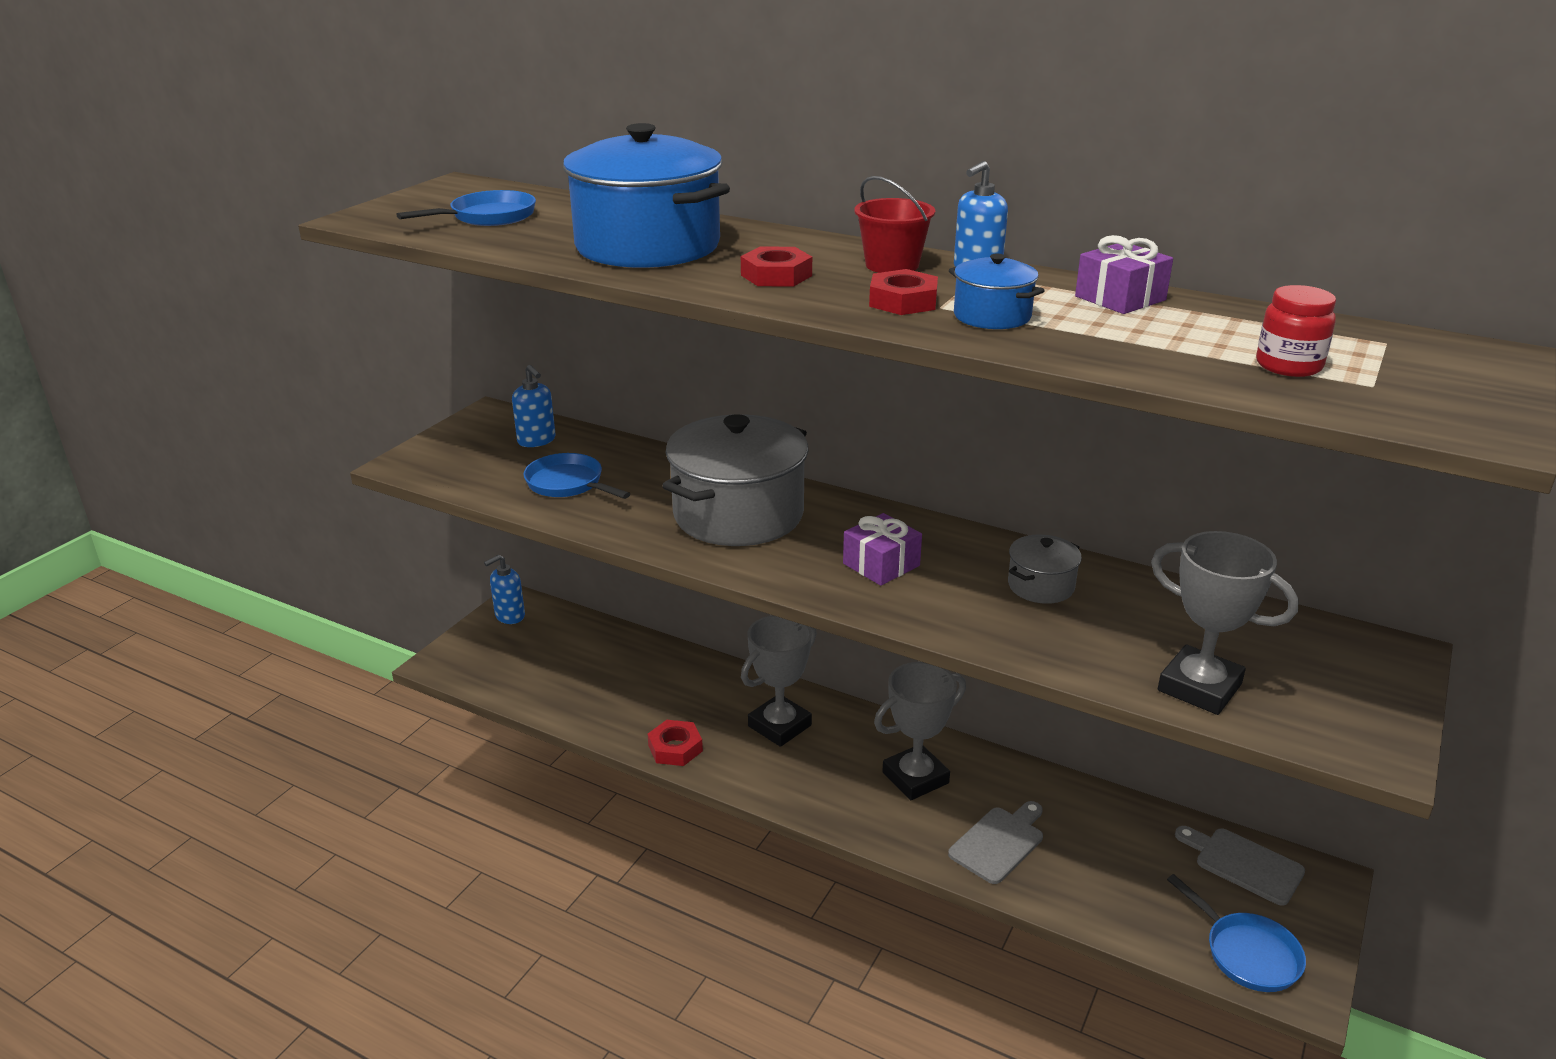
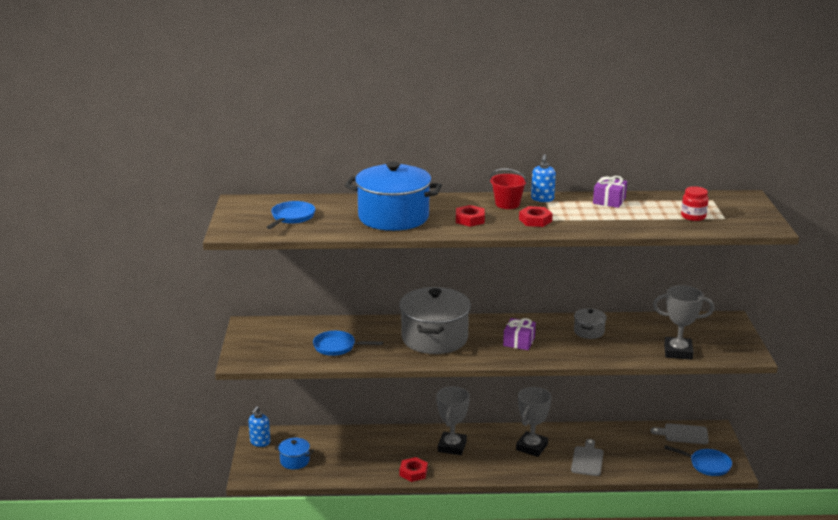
camera: 30 degrees left, 5 degrees down
(536, 441) = (292, 331): blue soap dispenser -> none
(992, 316) = (575, 219): blue pot -> blue pot (294, 461)

